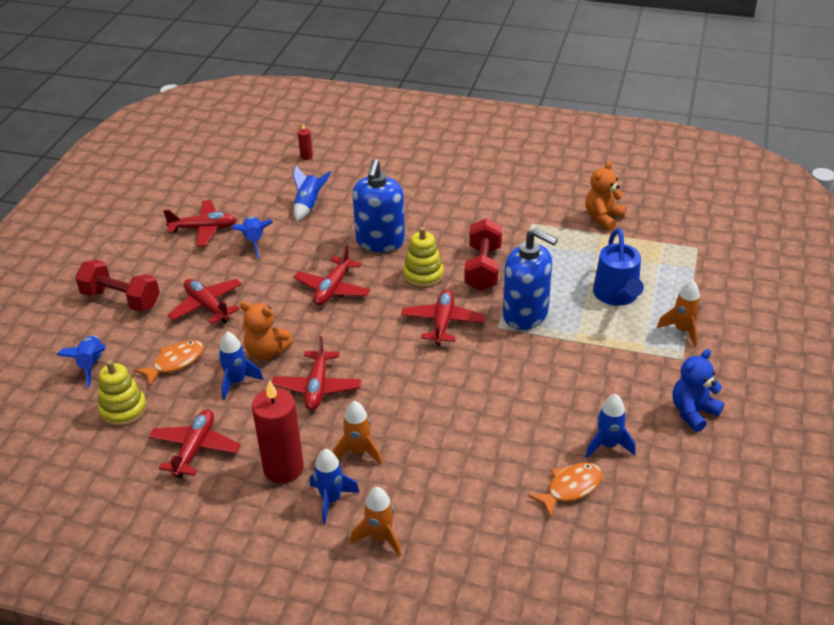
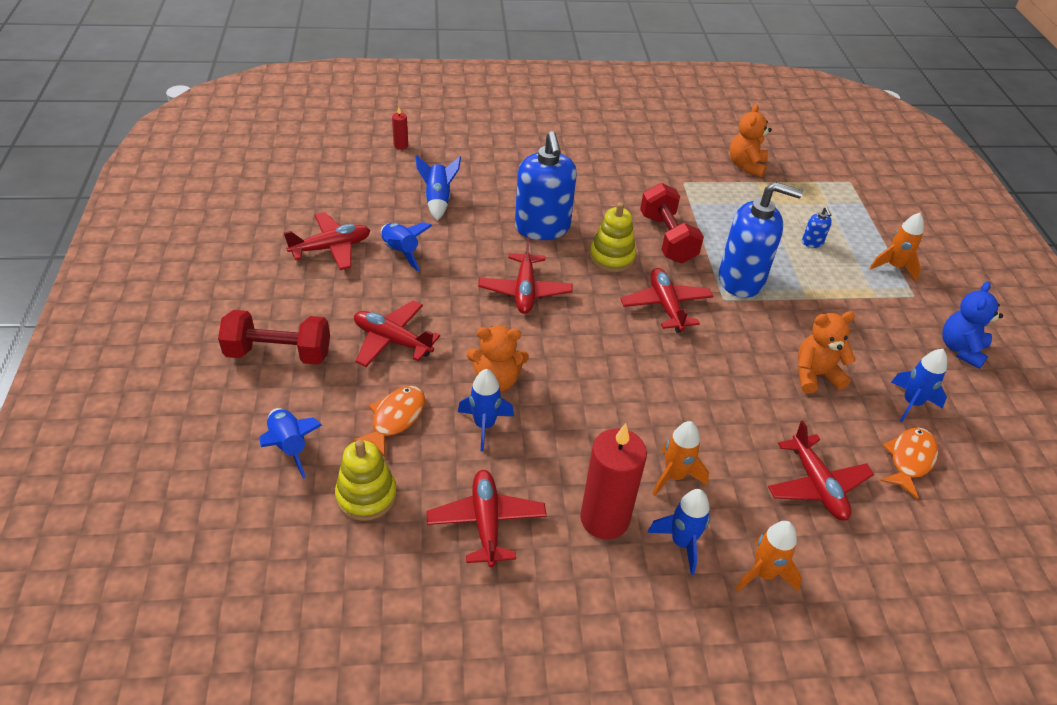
camera: 25 degrees left, 5 degrees up
(317, 387) = (580, 410): red plane -> red plane (816, 485)
(535, 404) = (815, 375): none -> orange teddy bear
(617, 295) = (812, 242): blue watering can -> blue soap dispenser

